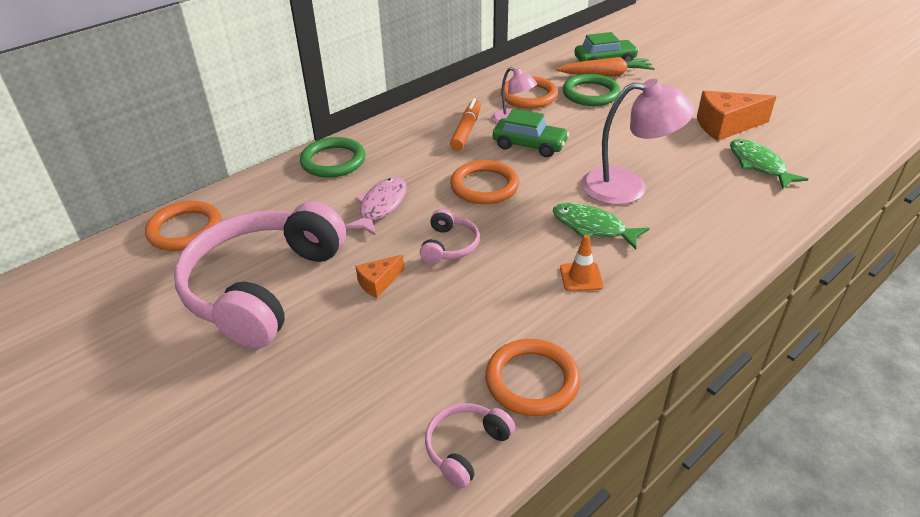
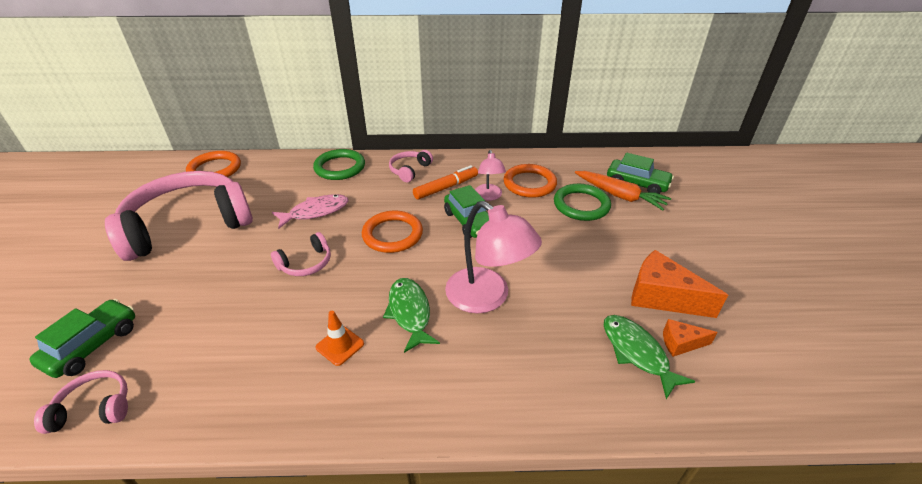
camera: 40 degrees right, 0 degrees up
(367, 421) = (92, 345): none -> green car
(378, 283) = (235, 261): orange cheese -> orange cheese (681, 343)
(409, 132) = (410, 170): none -> pink headphones
(532, 380) = (192, 396): orange ring -> none
(759, 165) = (637, 353): green fish -> green fish turned 45 degrees counterclockwise

